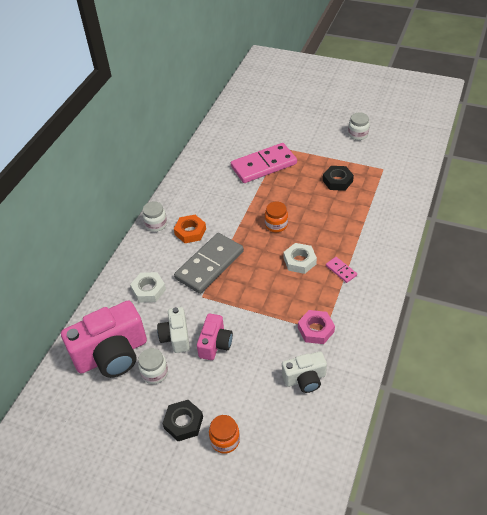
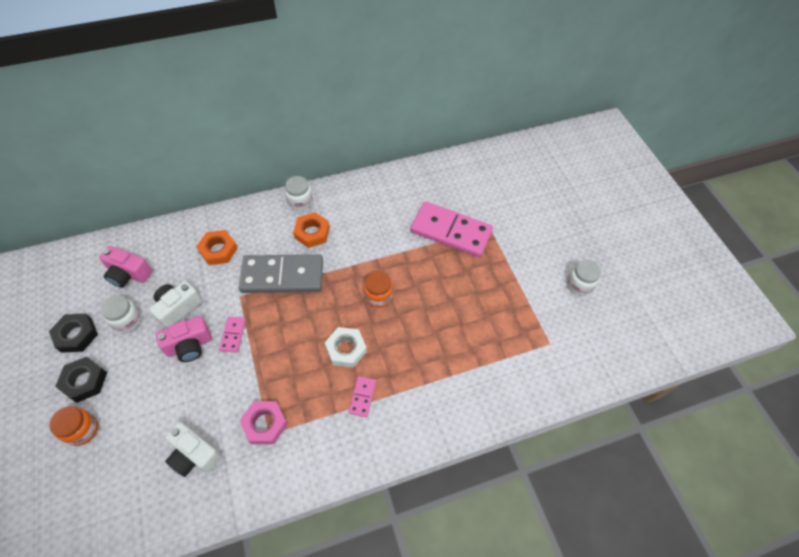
camera: 45 degrees right, 10 degrees up
(112, 354) = (129, 274): pink camera -> pink camera, size x0.54
(148, 290) = (218, 250): white nut -> orange nut
(230, 315) = (233, 335): none -> pink domino
(337, 181) = (489, 311): black nut -> black nut (76, 335)

